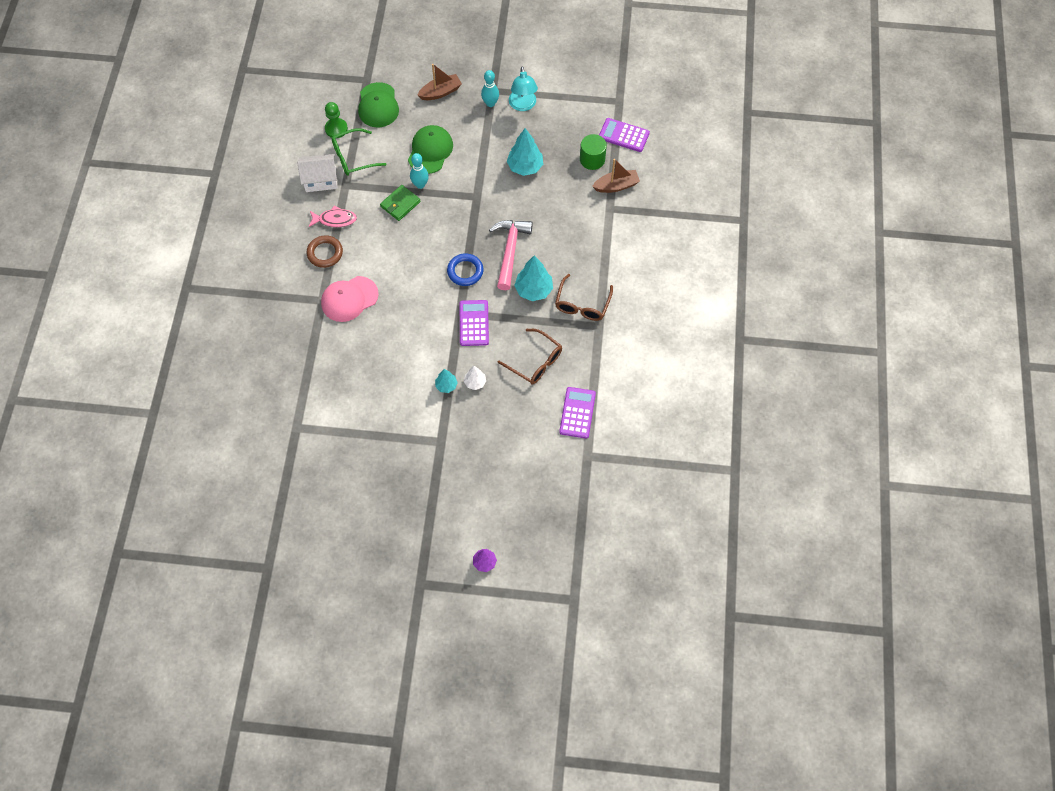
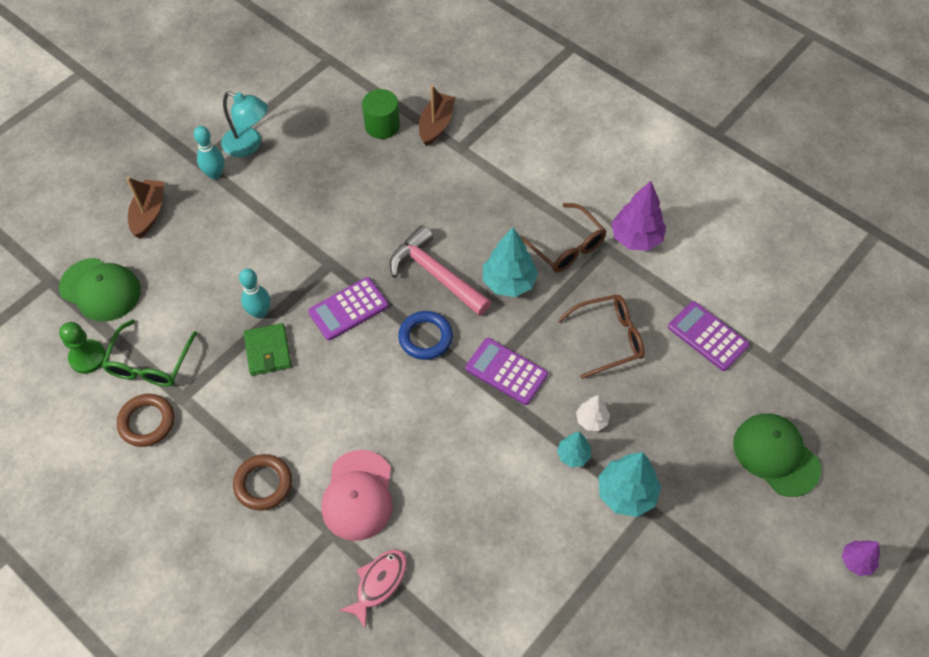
camera: 55 degrees left, 5 degrees down
(320, 180) = (147, 422): white house -> brown ring
(335, 220) = (223, 441): pink fish -> pink fish (378, 583)
(430, 151) = (221, 273): green cap -> green cap (775, 455)
(525, 167) = (334, 192): turquoise tree -> turquoise tree (626, 493)
(618, 338) = (636, 238): none -> purple tree
(624, 135) = (377, 80): purple calculator -> purple calculator (348, 309)

